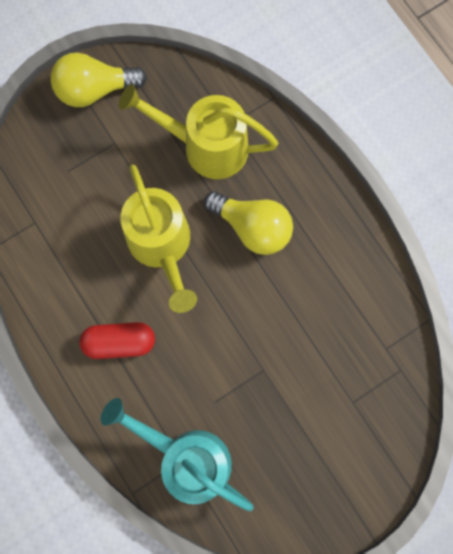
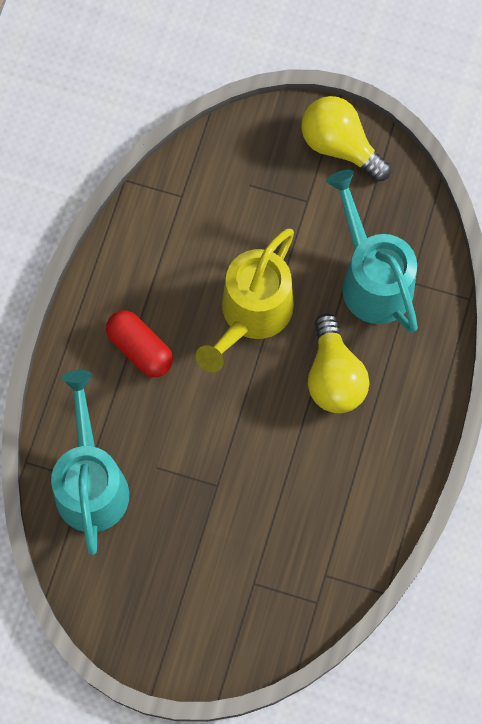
camera: 50 degrees right, 5 degrees down
(205, 146) = (372, 278): yellow watering can -> turquoise watering can

